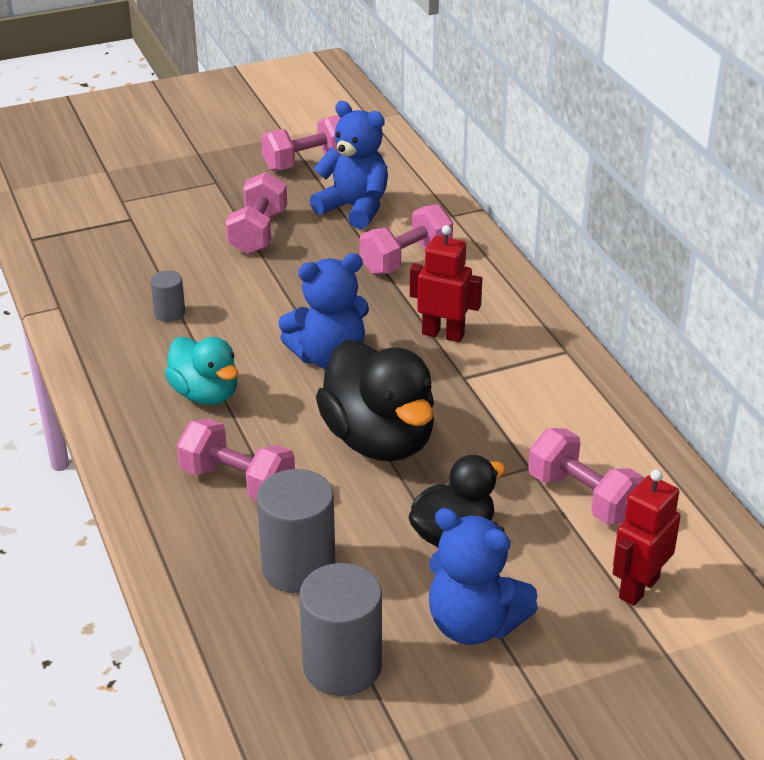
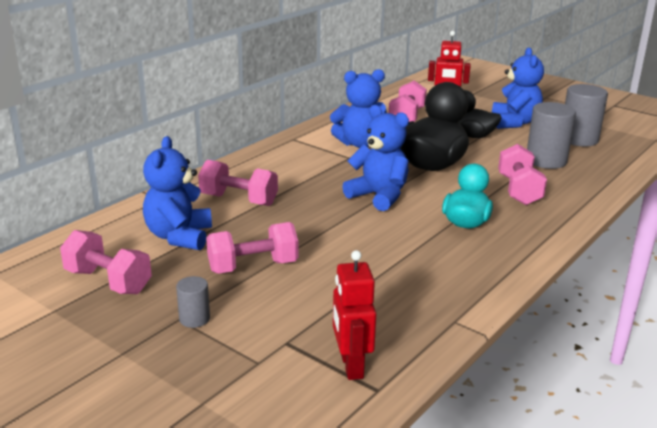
camera: 120 degrees left, 10 degrees down
(169, 313) = (402, 266): grey cylinder -> grey cylinder (194, 319)
(443, 334) = (314, 170): red robot -> red robot (351, 366)
(505, 403) = (359, 144): none -> blue teddy bear

